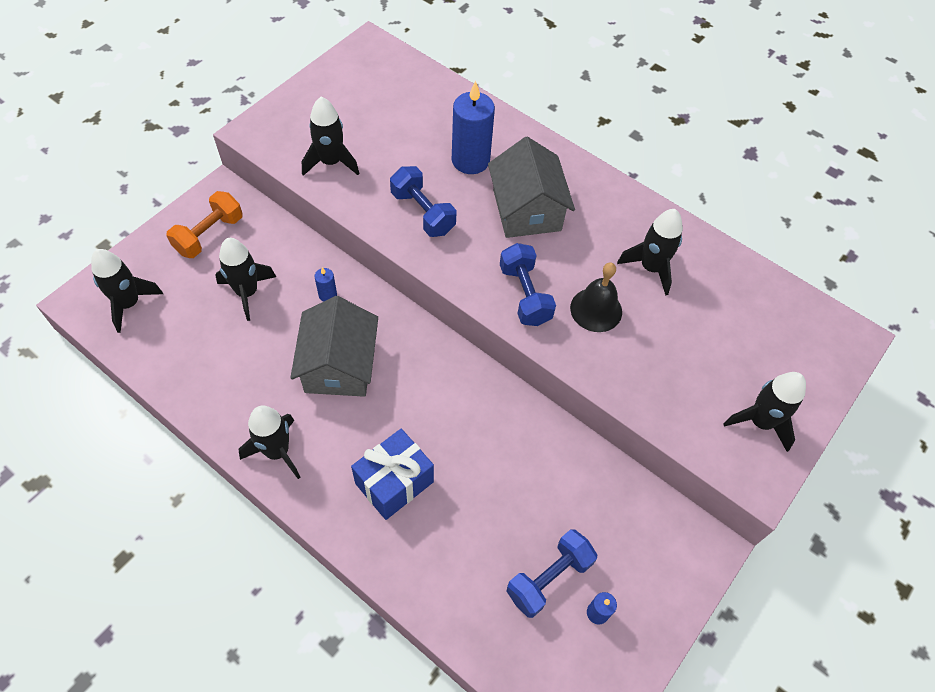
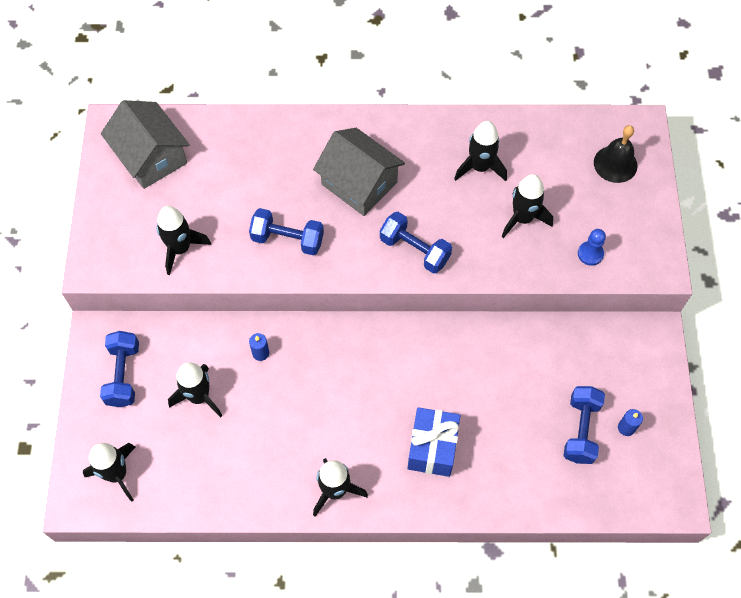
camera: 35 degrees left, 5 degrees up
(209, 235) = (123, 375): orange dumbbell -> blue dumbbell
(339, 365) = (319, 398): grey house -> grey house (151, 157)
(470, 160) = (283, 172): blue candle -> none
(596, 309) = (470, 225): black bell -> black bell (615, 164)
(694, 415) = (590, 254): none -> blue pawn
(760, 422) = (632, 228): black rocket -> black rocket (522, 218)

